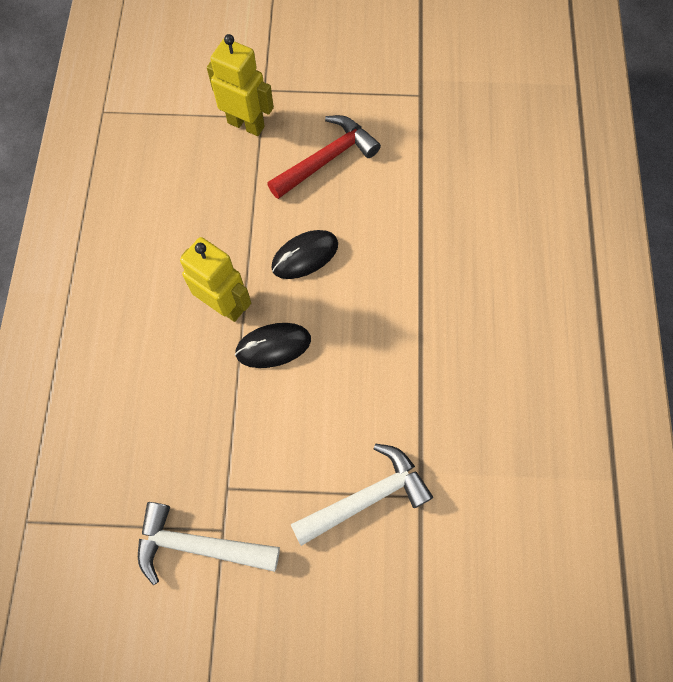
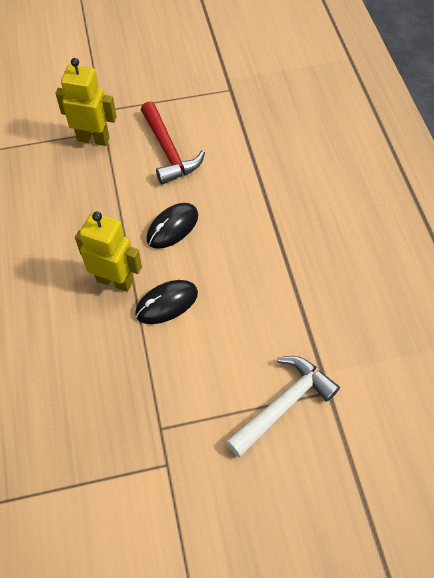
camera: 15 degrees left, 10 degrees down
(198, 545) = (148, 483): white hammer -> none
(326, 159) = (168, 151): red hammer -> red hammer turned 120 degrees clockwise

